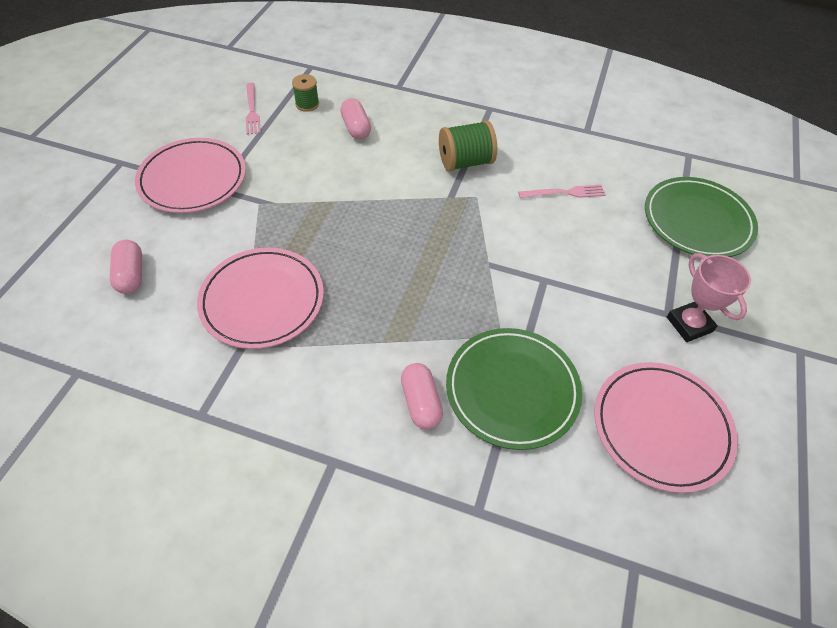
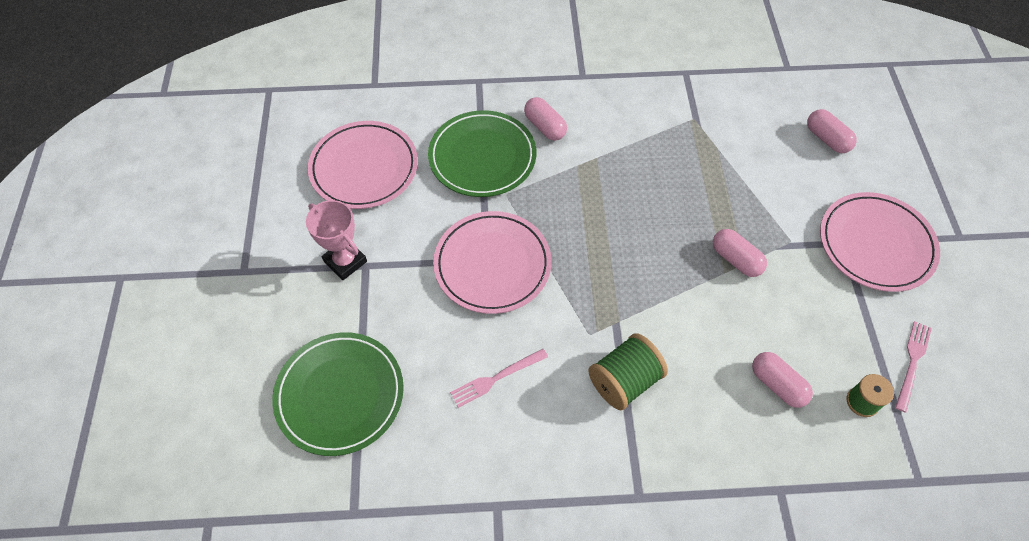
camera: 160 degrees right, 5 degrees up
(252, 110) = (912, 363): pink fork -> pink fork turned 60 degrees clockwise
(262, 300) = (710, 156): pink plate -> pink plate (492, 264)
(318, 206) = (735, 259): none -> pink capsule

